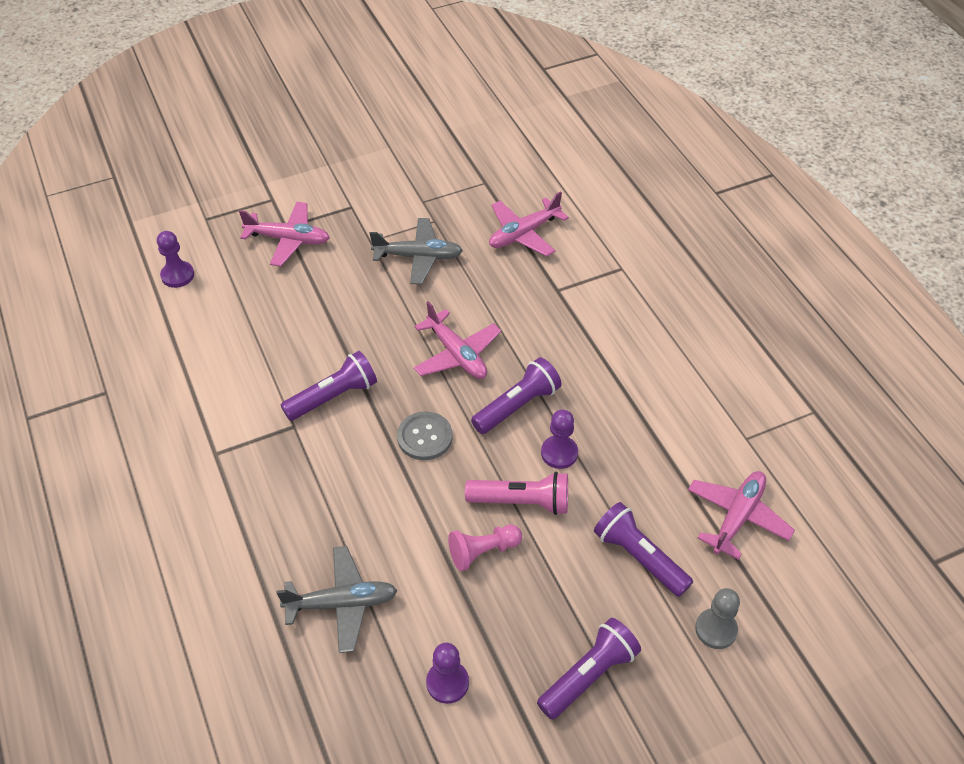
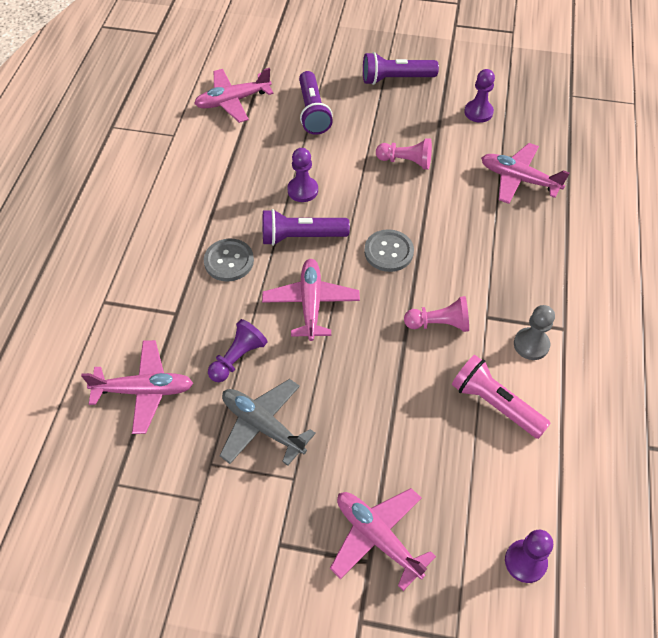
camera: 145 degrees left, 5 degrees up
(333, 397) = (439, 324): purple flashlight -> pink pawn
(342, 603) = (518, 179): grey plane -> pink plane
(478, 286) = (238, 358): none -> purple pawn
(521, 502) = (356, 175): pink flashlight -> pink flashlight (495, 404)
(559, 350) = (229, 261): none -> grey button
(716, 629) = (307, 63): grey pawn -> grey pawn (531, 344)

